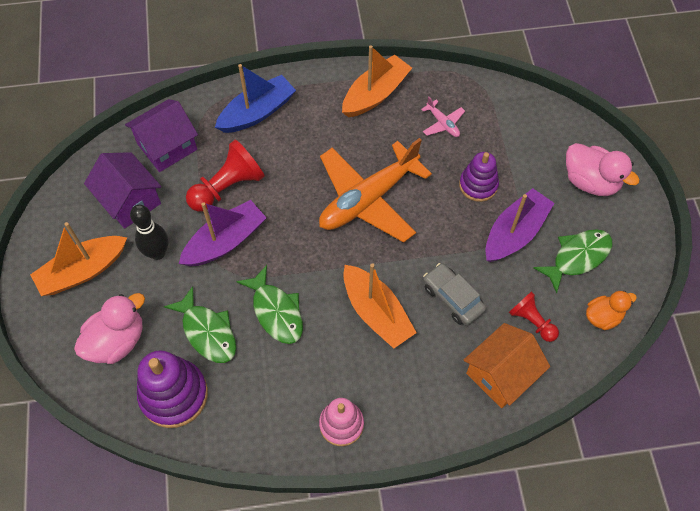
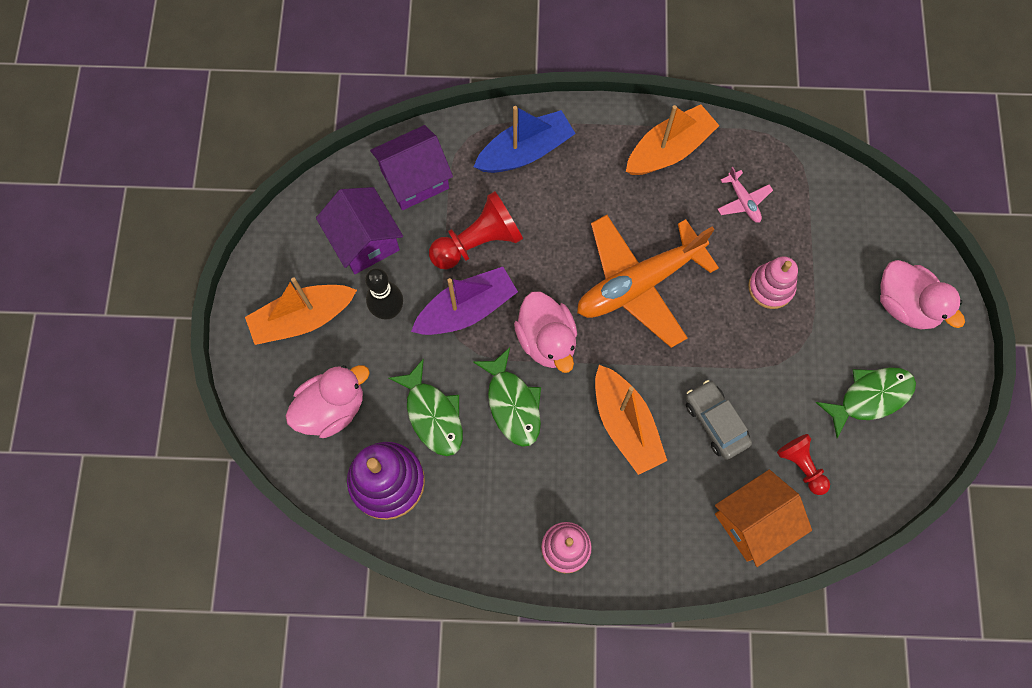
camera: 10 degrees right, 10 degrees up
(298, 255) = (547, 340): none -> pink duck
(478, 185) = (771, 287): purple stacking toy -> pink stacking toy
(514, 233) = (802, 355): purple boat -> none
(603, 317) = (884, 474): orange duck -> none

